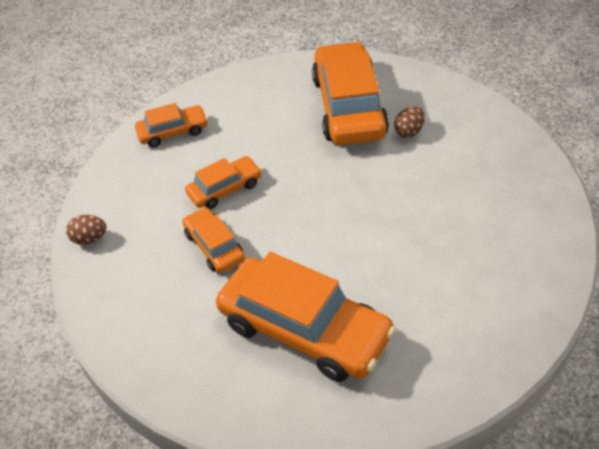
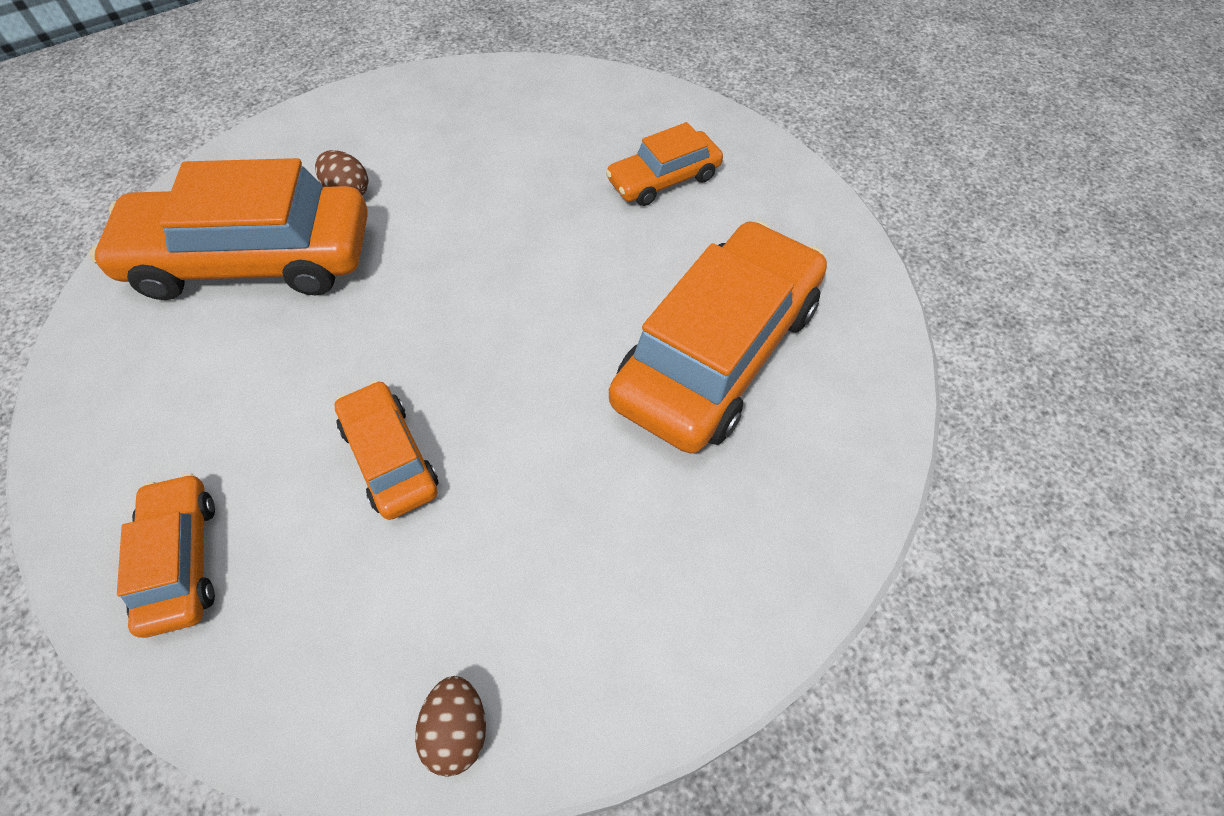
camera: 90 degrees left, 10 degrees up
(214, 246) = (530, 476): orange car -> orange car (663, 179)

